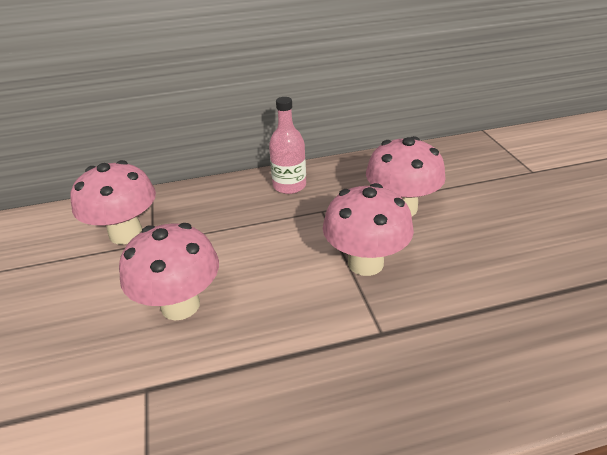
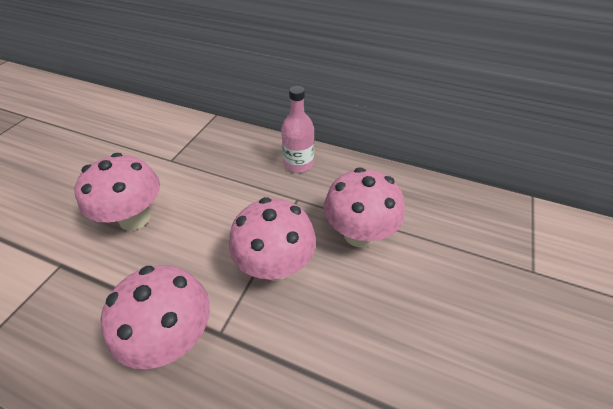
camera: 35 degrees right, 10 degrees up
(126, 233) = (164, 145): pink mushroom -> pink mushroom (173, 337)

